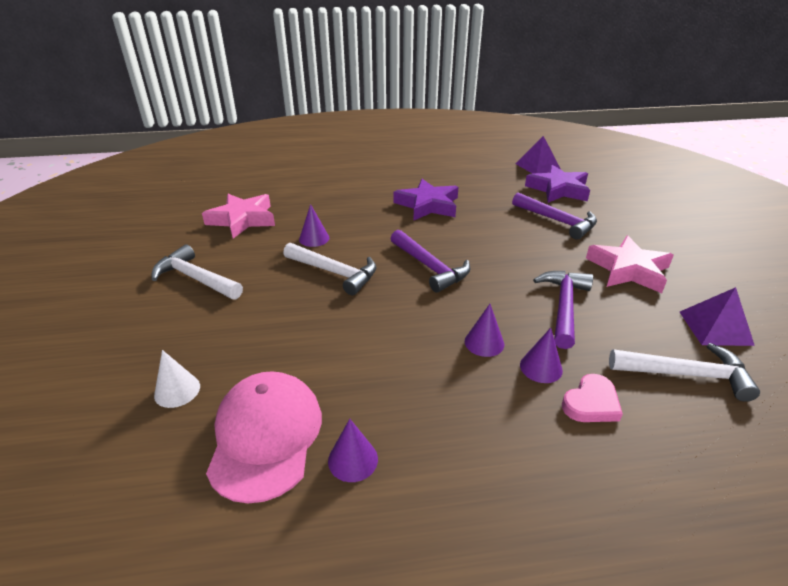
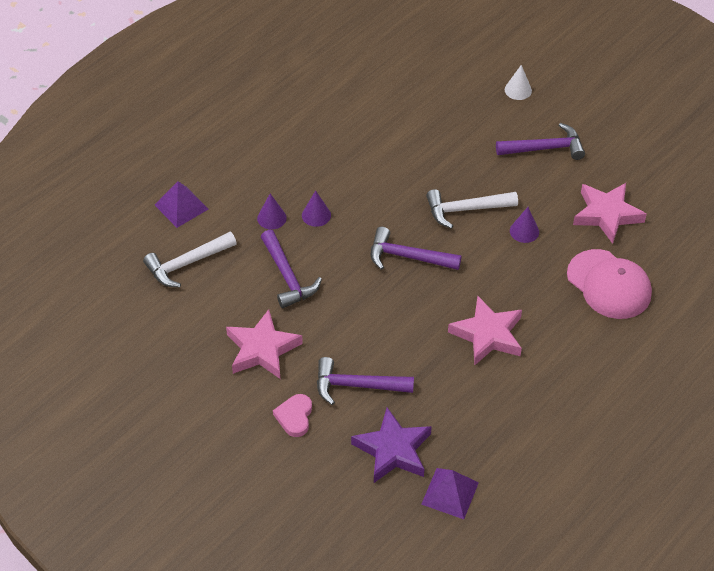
camera: 140 degrees right, 15 degrees up
(177, 390) = (442, 93): white cone -> white cone (518, 90)
(196, 278) = (545, 148): white hammer -> purple hammer
(266, 436) = (372, 102): pink cap -> pink cap (609, 284)
(353, 460) = (323, 117): purple cone -> none
(428, 205) = (487, 335): purple star -> pink star
(591, 403) = (231, 211): pink heart -> pink heart (294, 417)
(715, 328) = (179, 318): purple pyramid -> purple pyramid (181, 207)

